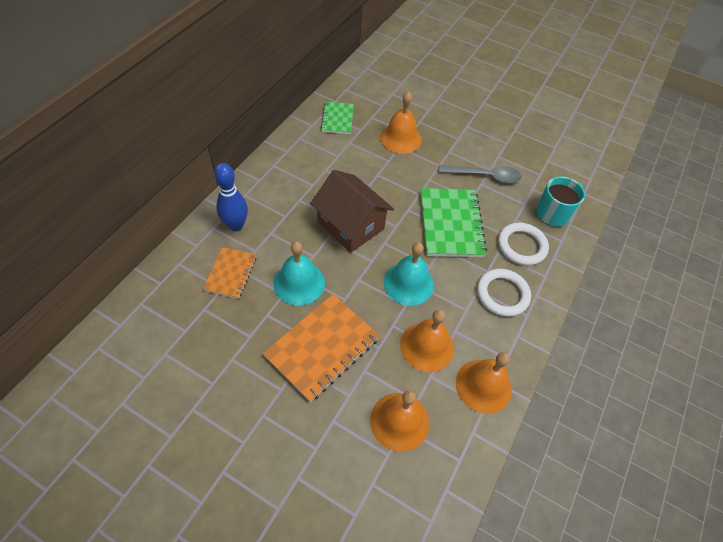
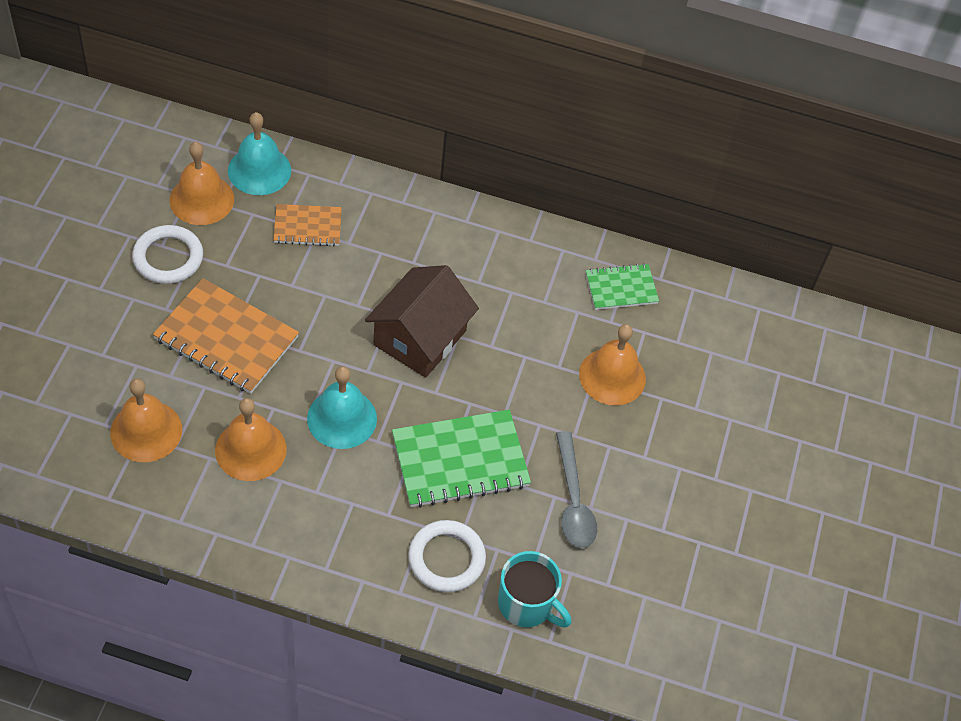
camera: 75 degrees right, 0 degrees up
(236, 225) = (381, 214): blue bowling pin -> none
(299, 283) = (312, 298): turquoise bell -> turquoise bell (259, 170)
(483, 386) = (207, 518): orange bell -> orange bell (201, 199)
(502, 294) = (352, 535): white ring -> white ring (168, 257)

